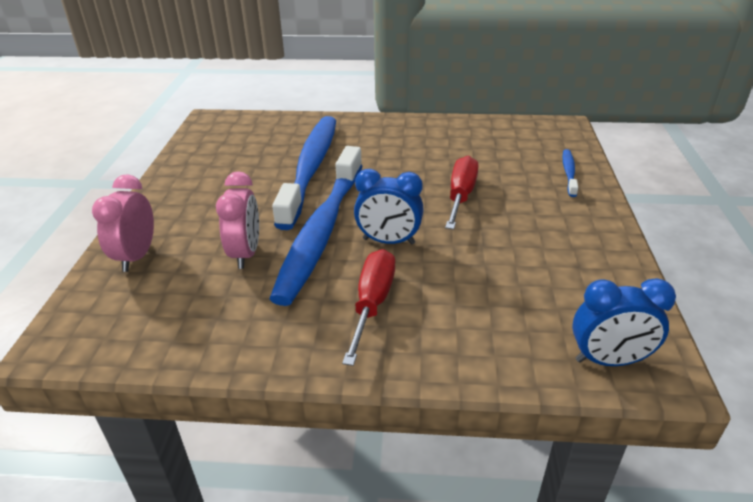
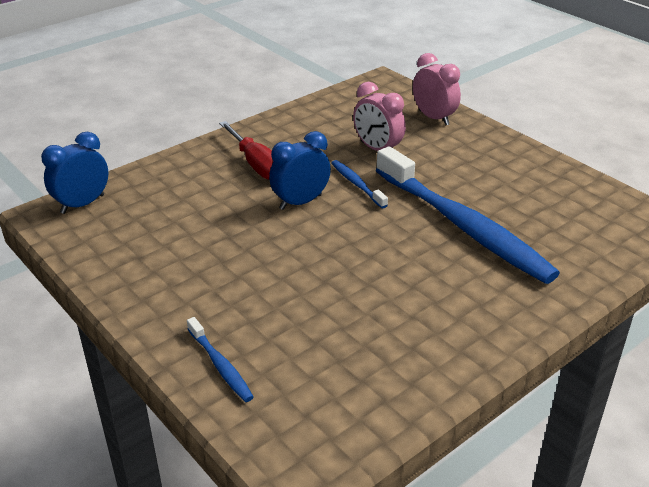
camera: 135 degrees right, 0 degrees up
(321, 232) = (357, 184): blue toothbrush -> blue toothbrush, size x0.42
(461, 196) = (297, 270): red screwdriver -> none

